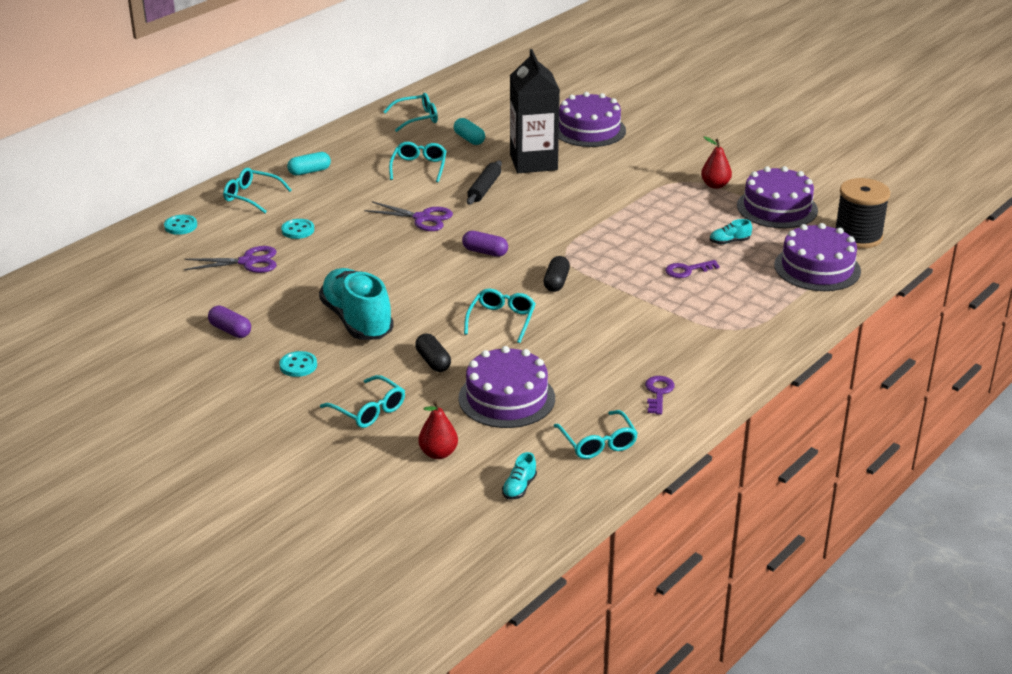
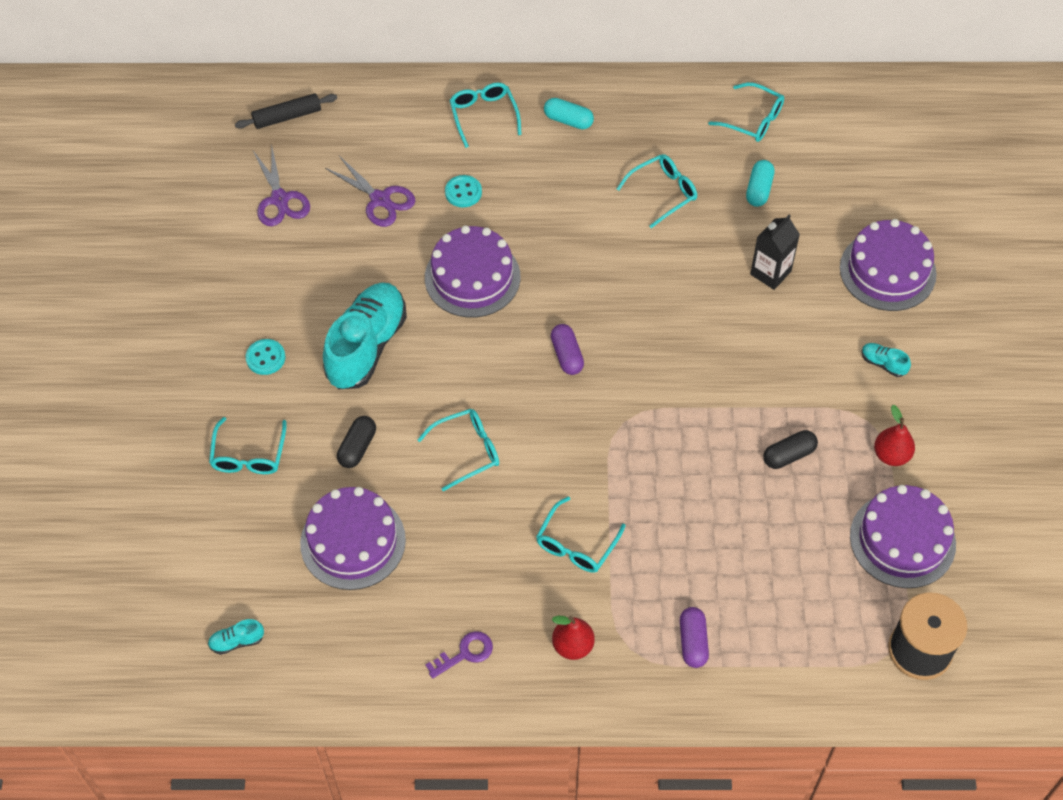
camera: 50 degrees right, 25 degrees up
(181, 226) = (388, 109): turquoise button -> none
(230, 330) = (271, 272): purple capsule -> purple capsule (693, 642)
(422, 218) = (576, 265): purple scissors -> purple scissors (280, 199)
(438, 453) = (233, 549): red pear -> red pear (573, 646)
(484, 189) = (678, 271): black rolling pin -> black rolling pin (287, 117)
(533, 162) = (770, 273): black carton -> black carton, size x0.57
(556, 282) = (570, 448): black capsule -> black capsule (789, 455)
(598, 443) = (348, 657): turquoise glasses -> turquoise glasses (576, 544)
(687, 270) = (697, 539): purple key -> none
(729, 242) = (788, 541): turquoise shoe -> turquoise shoe (883, 364)
(817, 268) = (815, 650): purple cake -> purple cake (472, 277)

